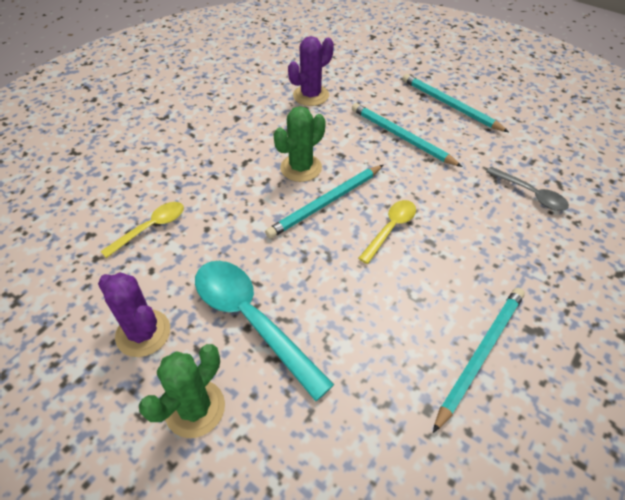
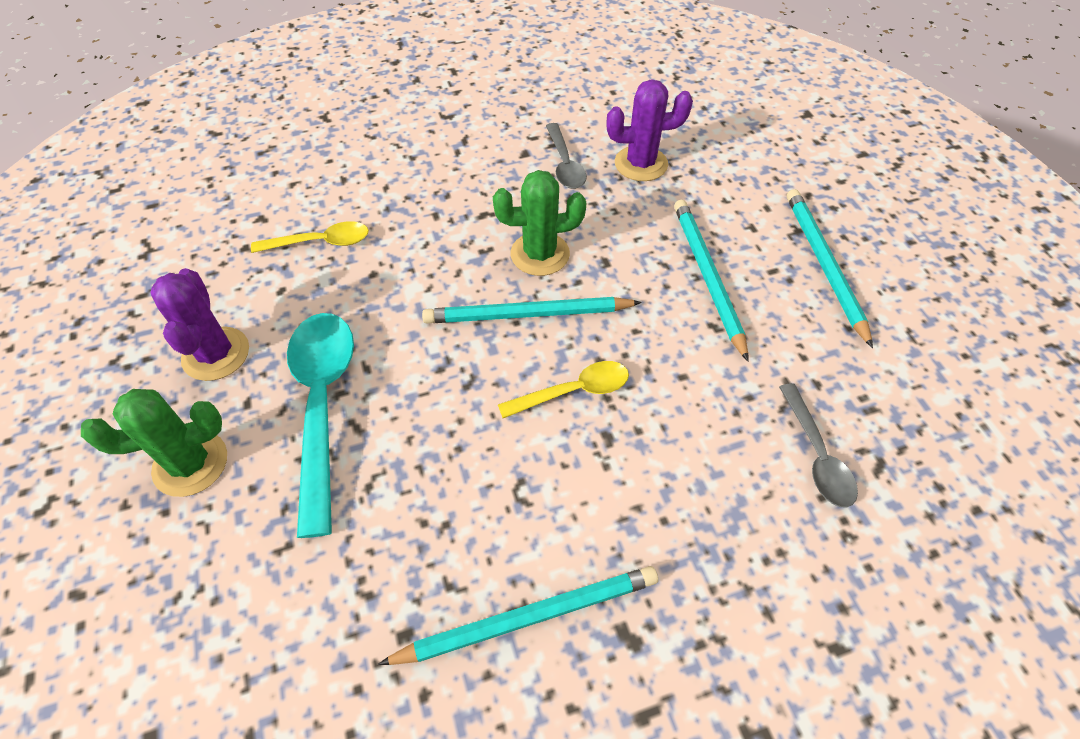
camera: 35 degrees right, 5 degrees up
(267, 114) = (565, 164): none -> grey spoon

